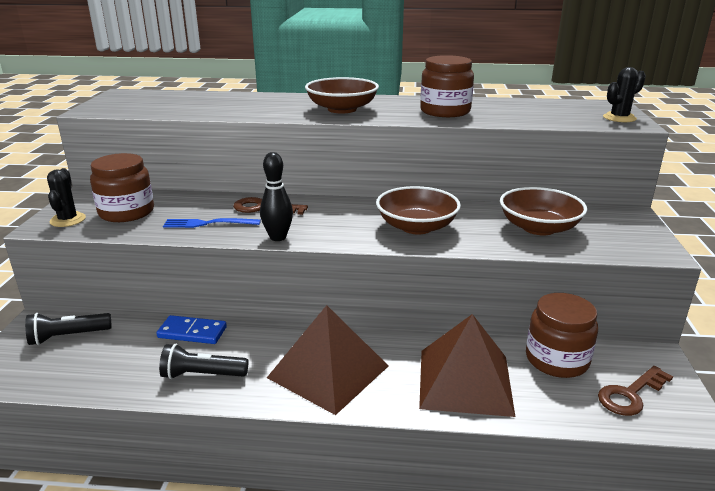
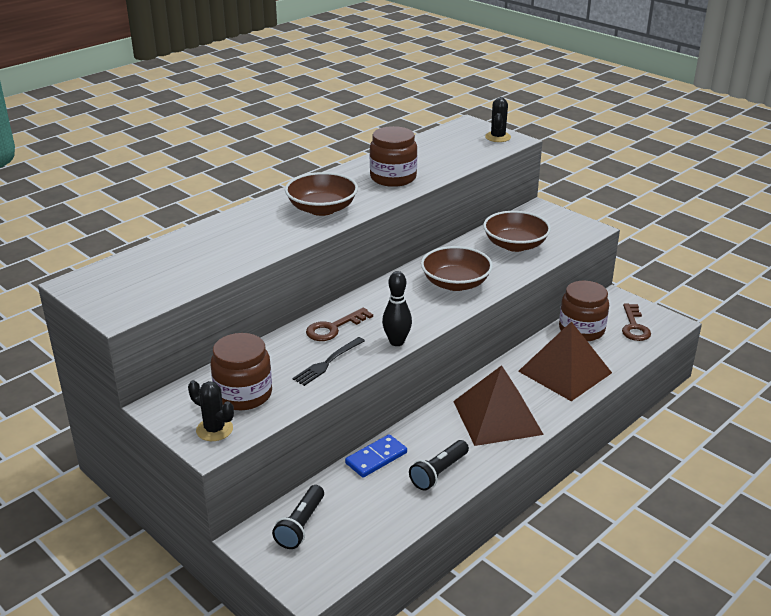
camera: 50 degrees left, 5 degrees up
(207, 223) = (327, 363): blue fork -> black fork

